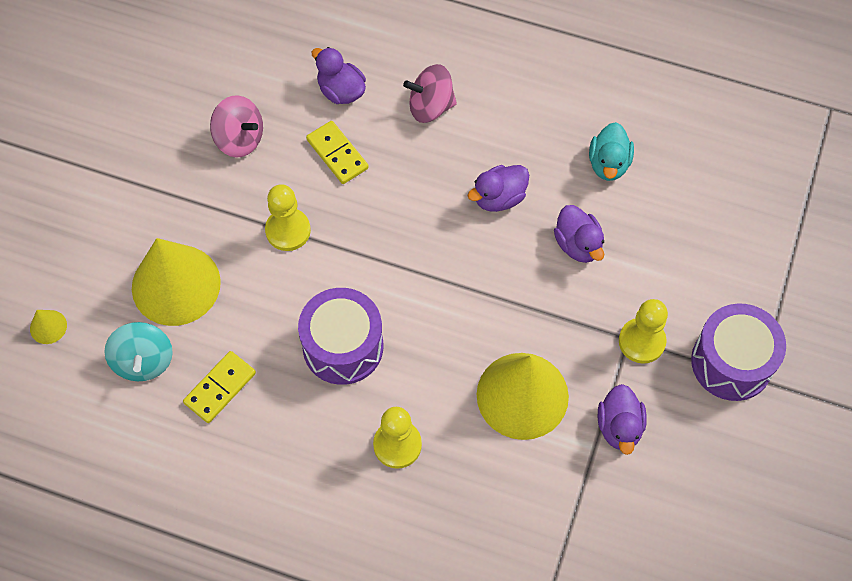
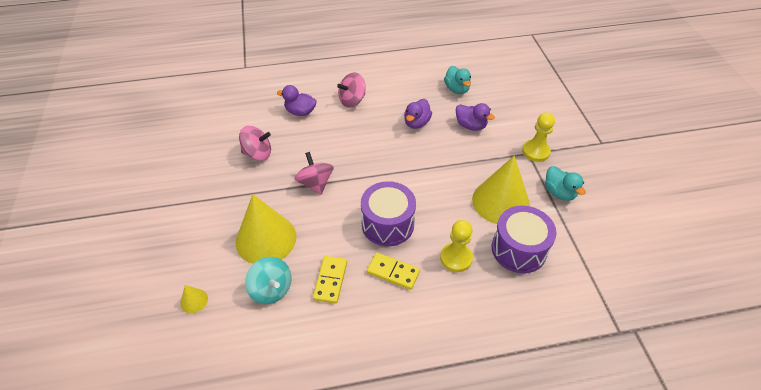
camera: 30 degrees left, 15 degrees down
(288, 230) = (315, 183): yellow pawn -> pink spinning top
(337, 154) = (318, 139): yellow domino -> yellow domino (393, 272)
(619, 427) = (559, 192): purple duck -> turquoise duck
(731, 362) = (583, 141): purple drum -> purple drum (518, 249)

